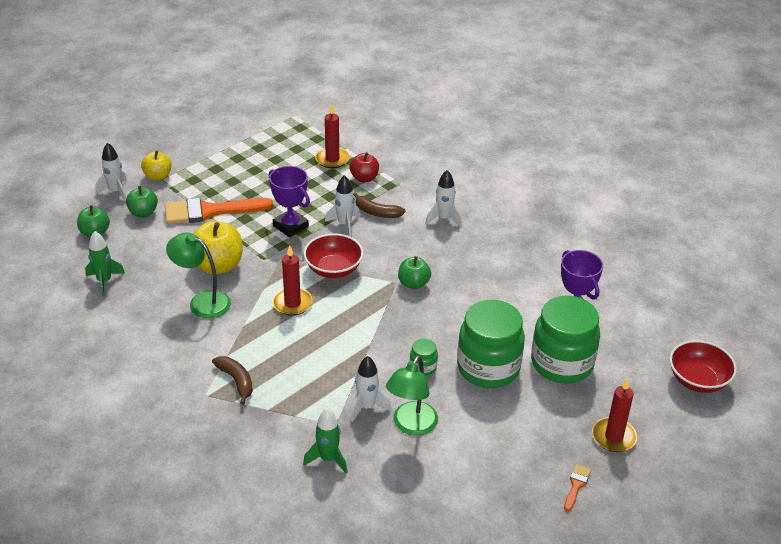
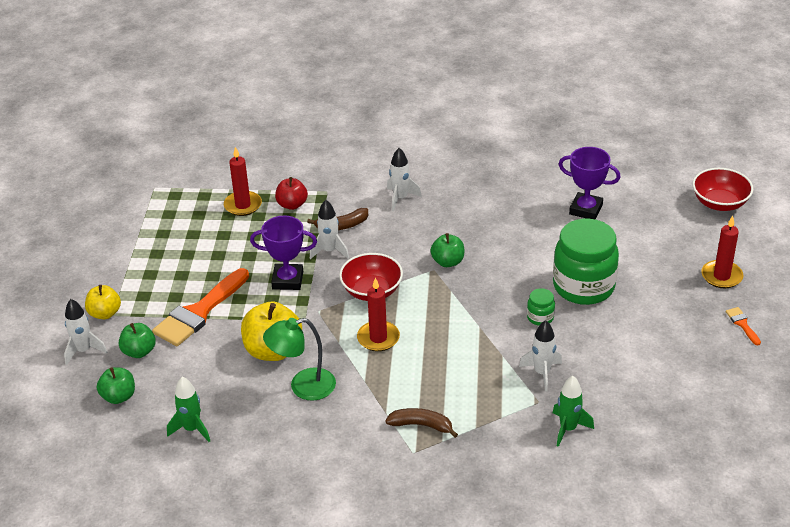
camera: 40 degrees left, 0 degrees up
(411, 426) = (590, 363): green lamp -> none
(562, 363) = (625, 250): green jar -> none

